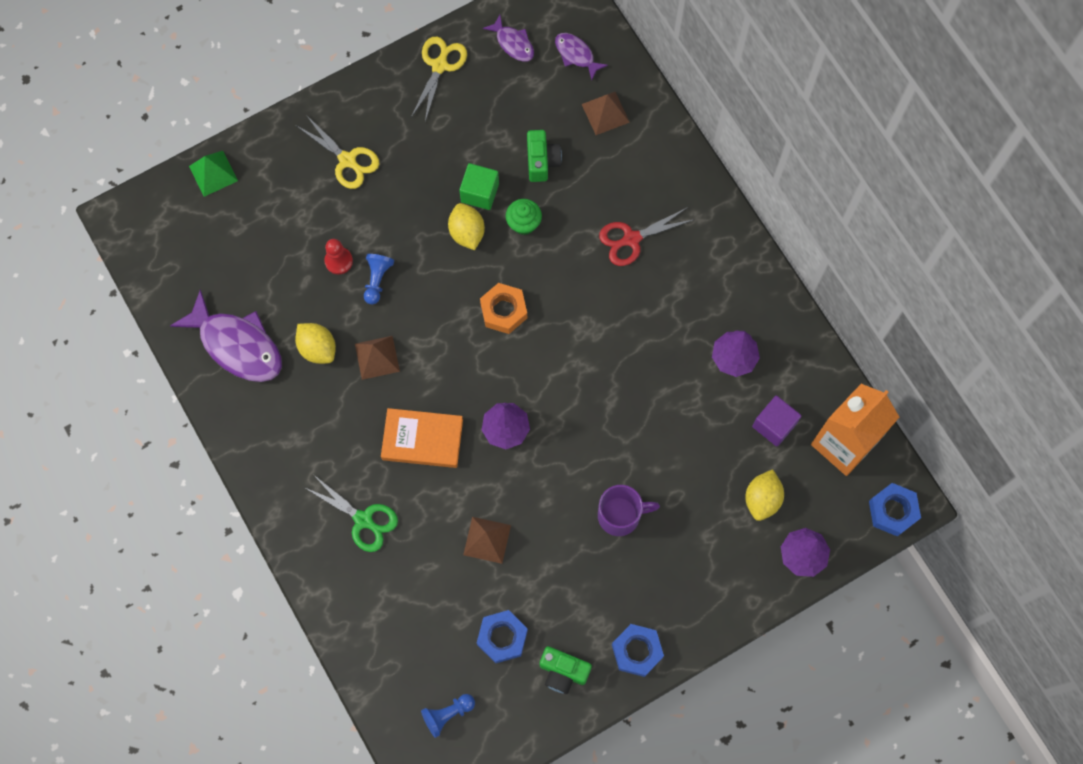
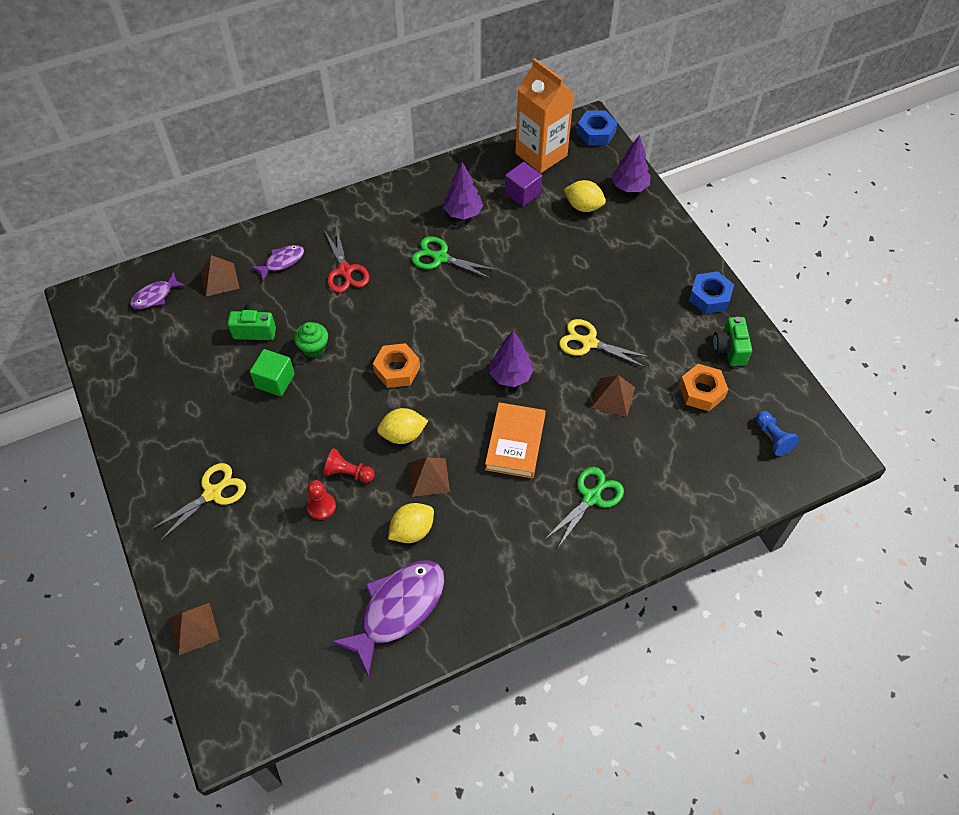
camera: 85 degrees left, 15 degrees down
(213, 173) = (194, 628): green pyramid -> brown pyramid
(377, 280) = (348, 473): blue pawn -> red pawn
(439, 66) = (132, 405): yellow scissors -> yellow scissors (589, 342)
(467, 232) = (313, 394): yellow lemon -> yellow lemon (403, 434)
(502, 637) = (701, 391): blue nut -> orange nut
(513, 43) = (127, 344): purple fish -> purple fish (282, 262)
(563, 672) = (729, 349): green camera -> green camera turned 150 degrees clockwise
(620, 515) = (593, 298): purple mug -> none
(662, 339) = (440, 257): none -> green scissors

